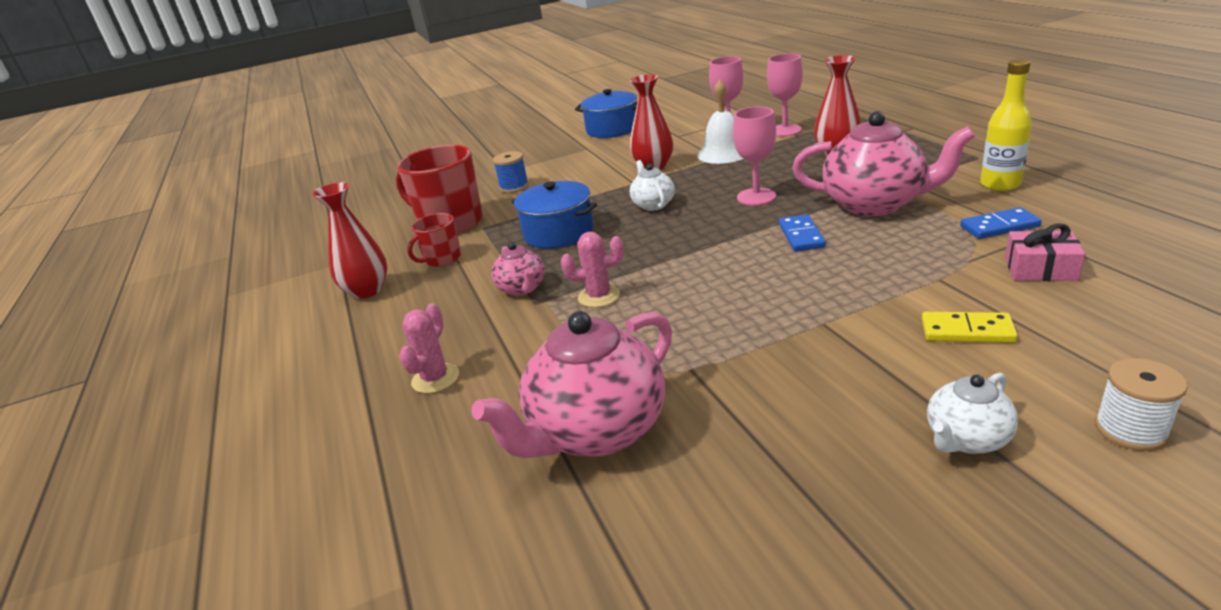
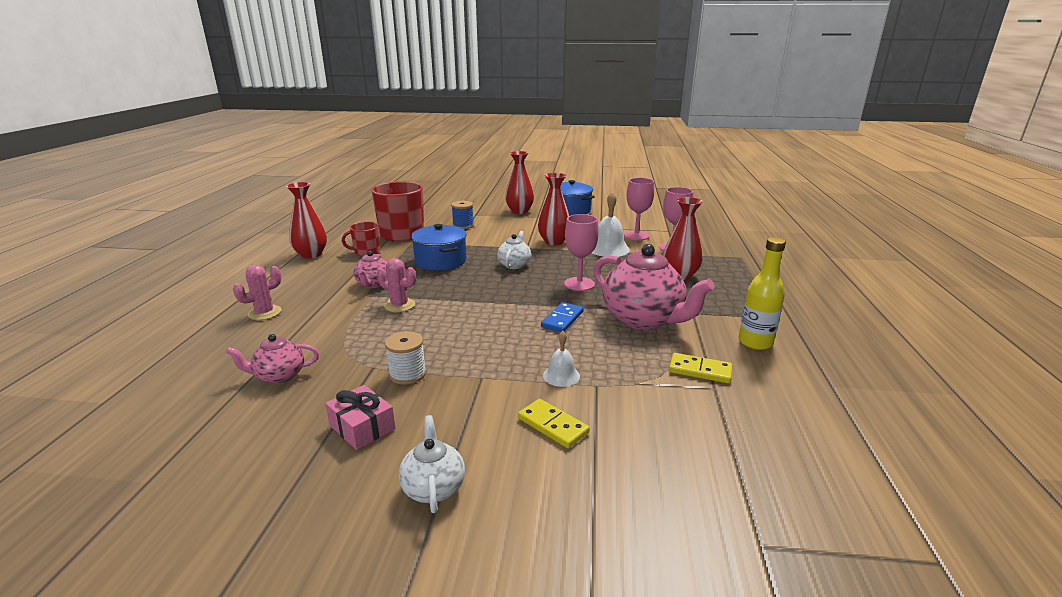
camera: 25 degrees right, 5 degrees down
(555, 149) = (519, 211): none -> red vase
(596, 432) = (279, 376): pink teapot -> pink teapot, size x0.51
(894, 285) = (561, 375): none -> white bell
(966, 439) = (433, 487): white teapot -> white teapot turned 90 degrees clockwise
(999, 226) = (700, 370): blue domino -> yellow domino
(1040, 269) = (675, 411): pink gift -> pink gift (362, 427)
(1130, 430) = (536, 543): white spool -> white spool (407, 374)

